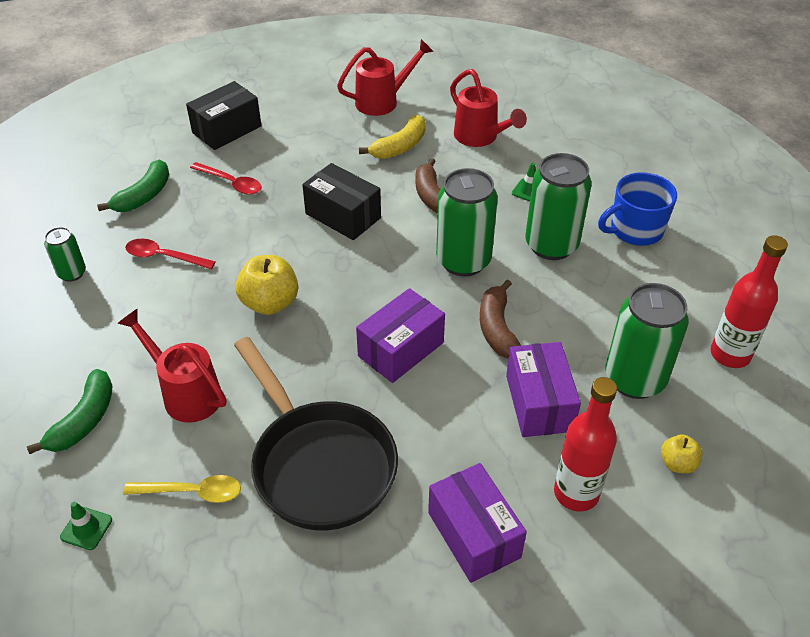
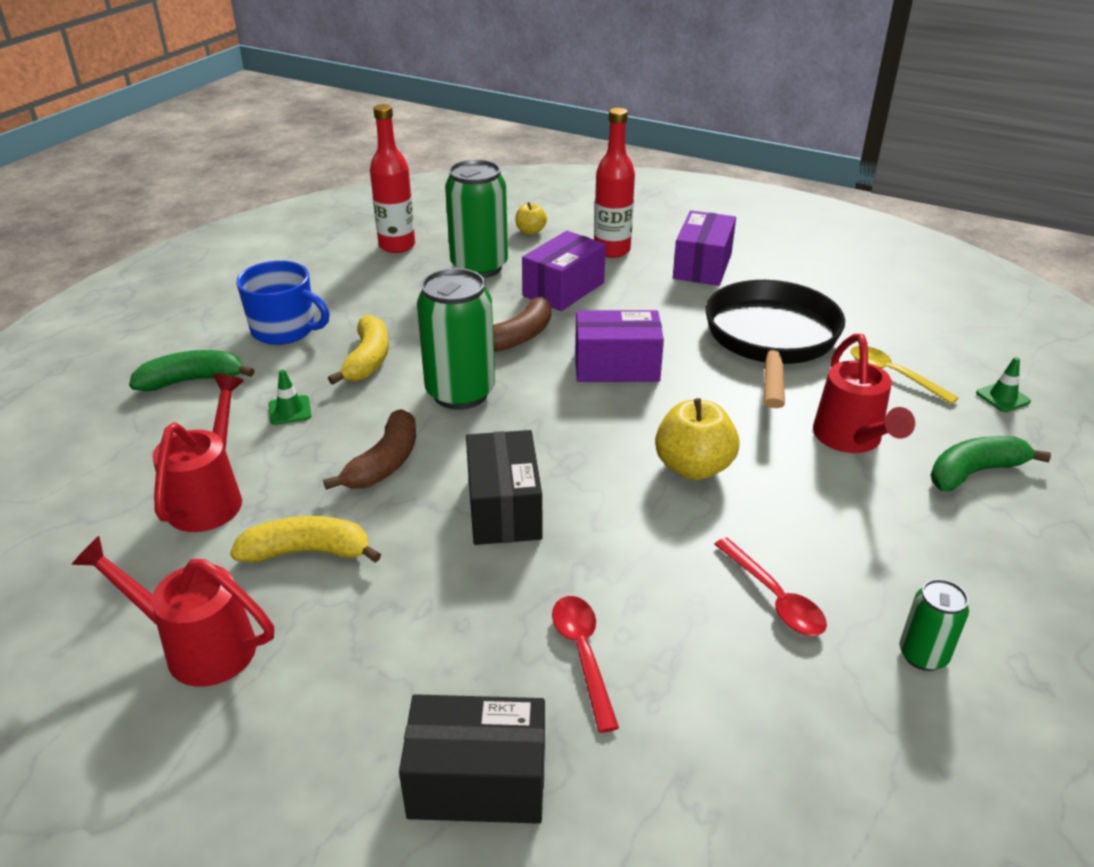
camera: 135 degrees left, 10 degrees down
(144, 196) = (733, 727): green banana -> green banana (192, 380)
(551, 245) = (368, 360): green can -> yellow banana

